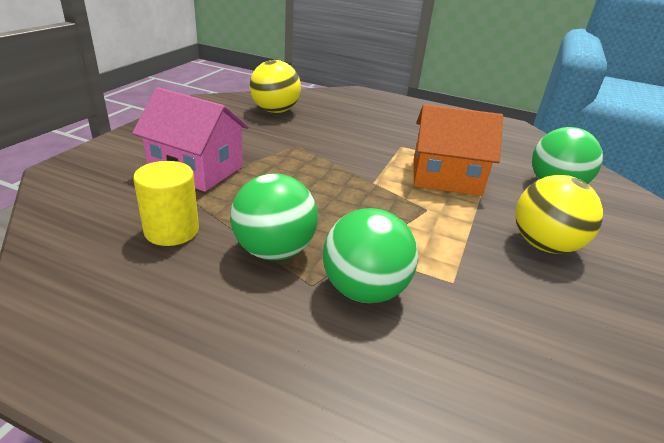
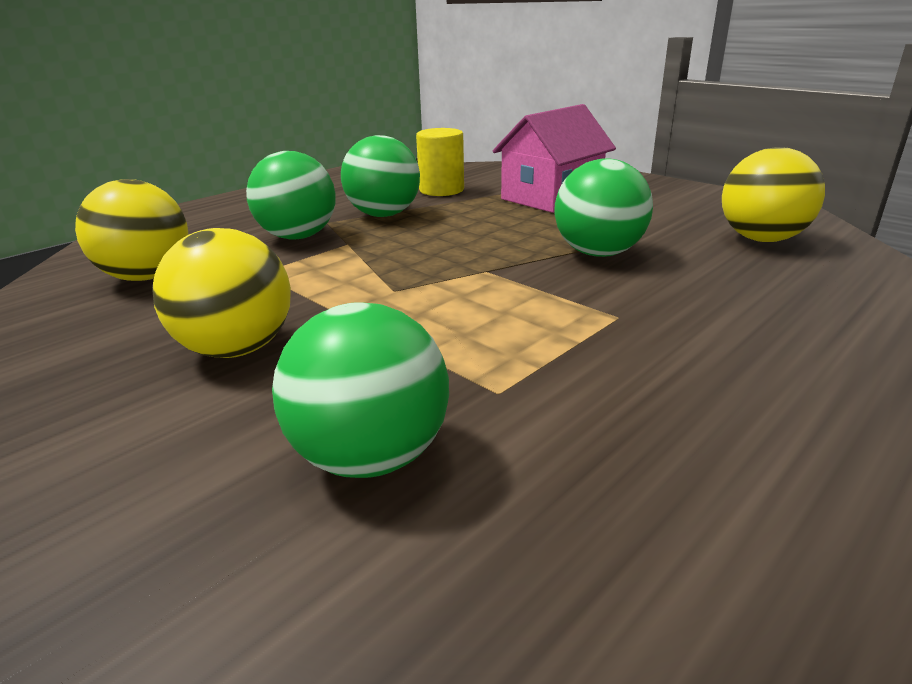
camera: 115 degrees right, 5 degrees down
(322, 150) = (598, 253): none -> green ball
(446, 177) = (477, 328): orange house -> none
(523, 356) = (147, 277): none -> yellow ball

